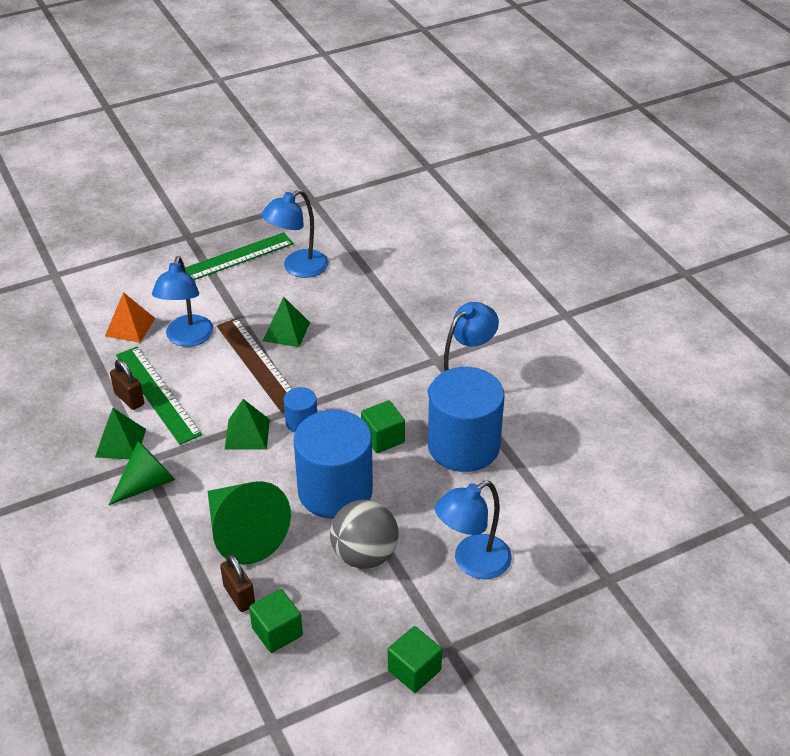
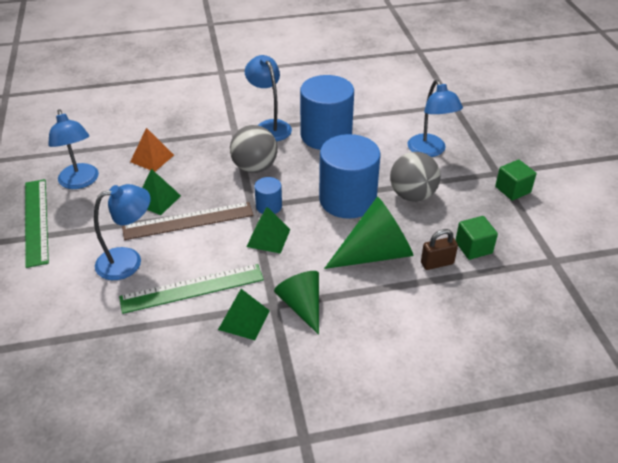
camera: 75 degrees left, 0 degrees up
(129, 399) = (188, 309): brown padlock -> none
(130, 327) = (86, 299): orange pyramid -> orange pyramid (152, 158)
(187, 338) = (128, 261): blue lamp -> blue lamp turned 45 degrees counterclockwise
(370, 394) = (254, 167): none -> grey ball
(383, 438) = (303, 169): green cube -> none

